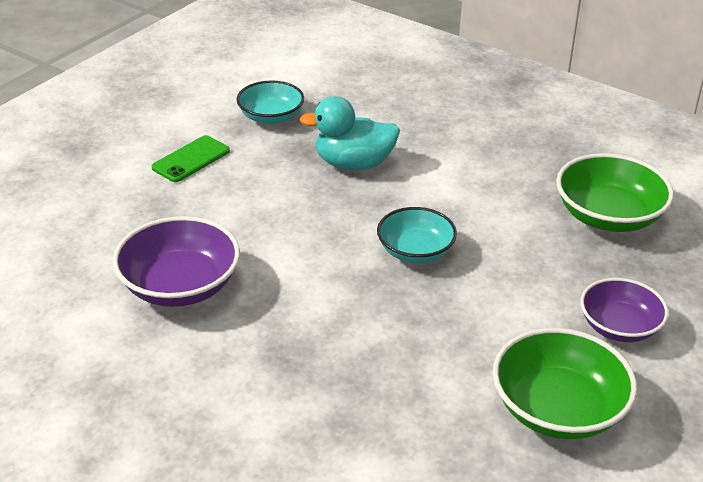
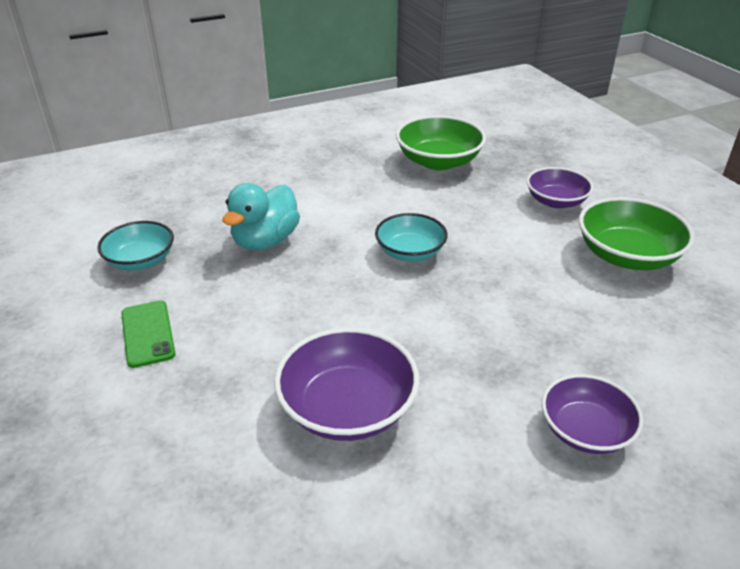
camera: 60 degrees left, 0 degrees up
(244, 432) = (585, 430): none -> purple bowl

